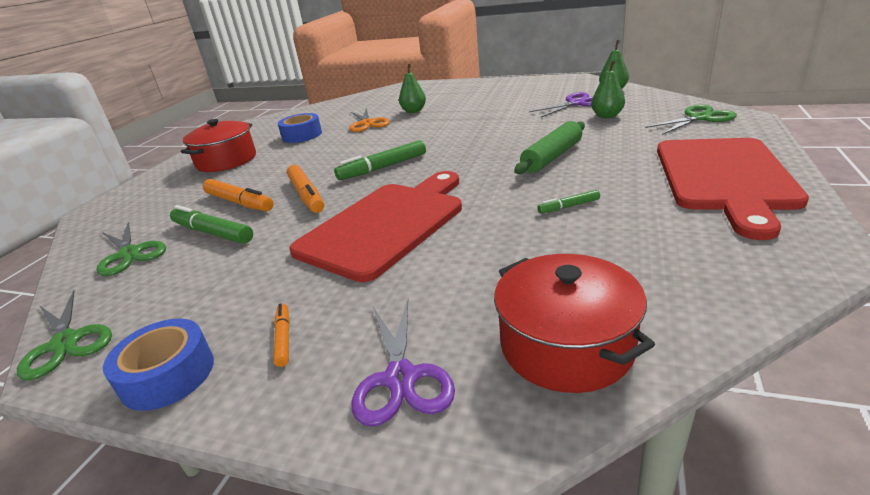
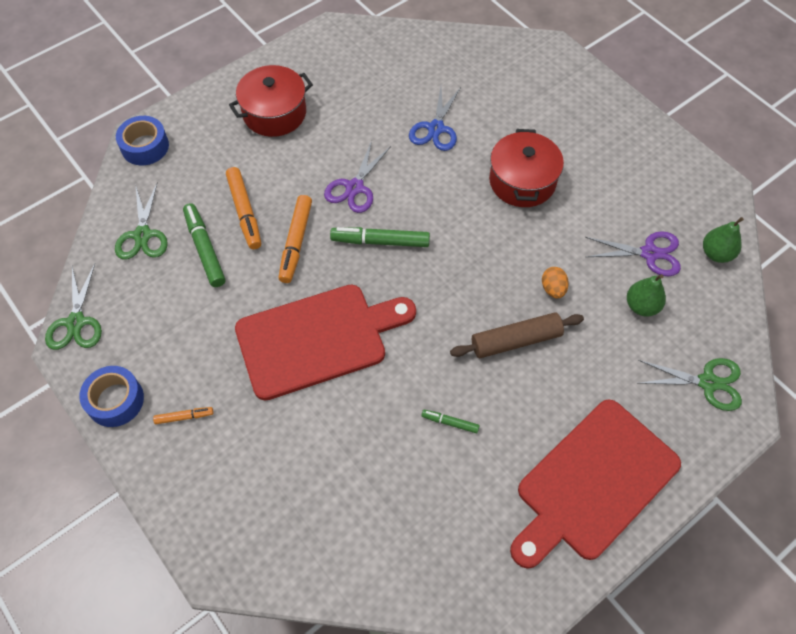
camera: 30 degrees right, 30 degrees up
(283, 338) = (184, 417): orange marker -> orange marker turned 60 degrees clockwise
(302, 135) = (364, 106): blue tape -> blue tape (145, 146)
(367, 123) = (436, 128): orange scissors -> blue scissors
(400, 378) = (218, 499): purple scissors -> purple scissors (354, 187)
(414, 111) = (497, 134): green pear -> none
(541, 133) = (553, 289): none -> orange egg
(552, 157) = (515, 340): green rolling pin -> brown rolling pin
(566, 345) = (312, 545): red pot -> red pot (522, 181)

